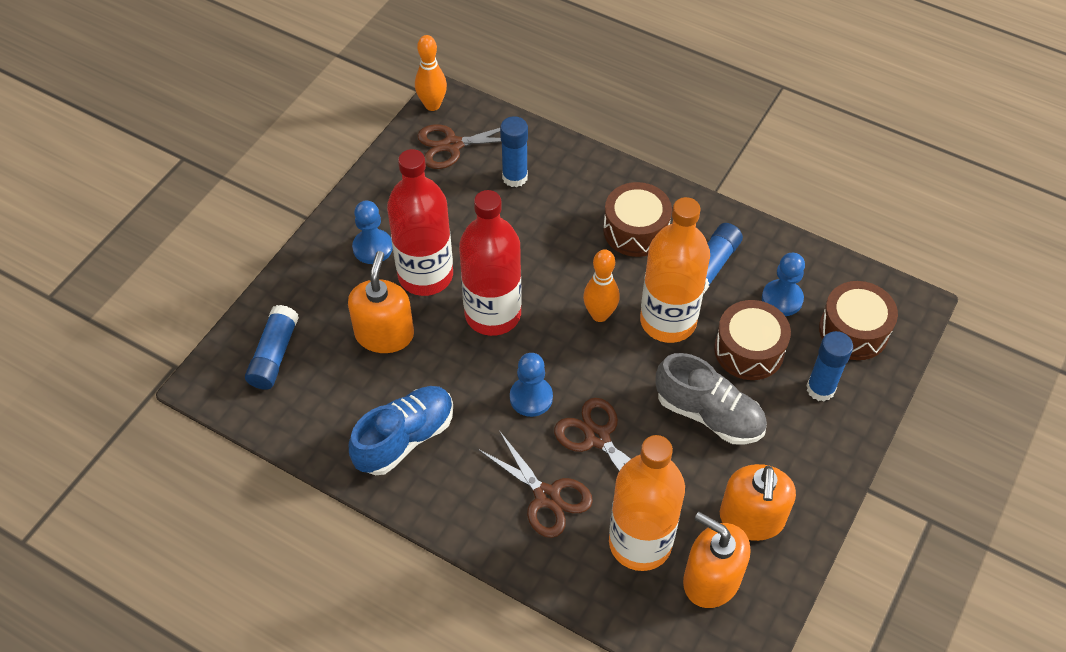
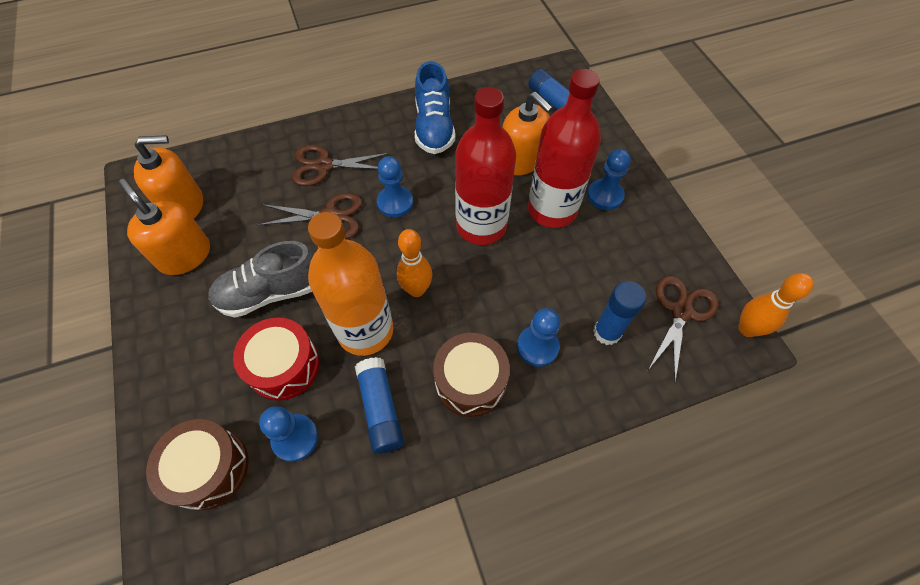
camera: 130 degrees right, 5 degrees up
(568, 209) = (537, 347): none -> blue pawn
(640, 543) = (245, 188): orange bottle -> none
(749, 350) = (284, 366): brown drum -> red drum
(820, 389) = (201, 387): blue glue stick -> none

